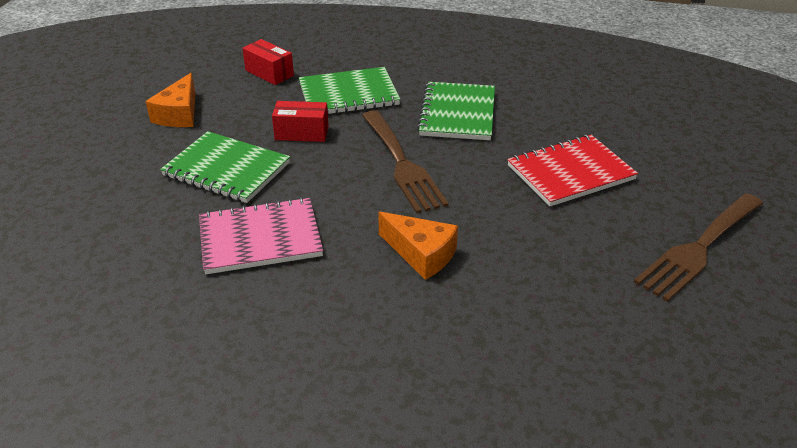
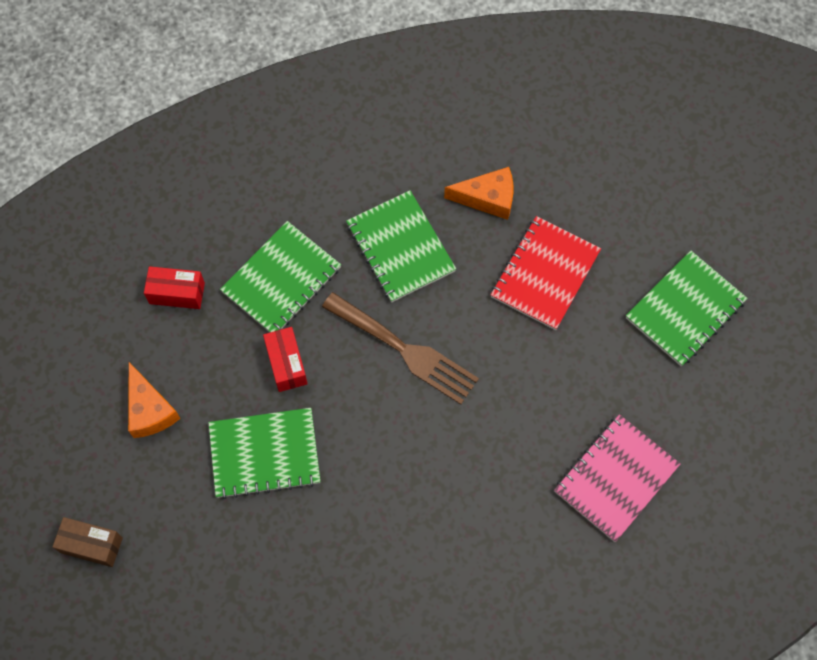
camera: 35 degrees left, 30 degrees up
(48, 158) = (91, 545): none -> brown box
(260, 238) = (364, 513): pink notebook -> pink notebook (615, 478)
(301, 133) = (286, 364): red box -> red box turned 75 degrees counterclockwise
(421, 254) = (497, 448): orange cheese -> orange cheese (488, 198)
(698, 249) = (685, 310): brown fork -> green notebook

